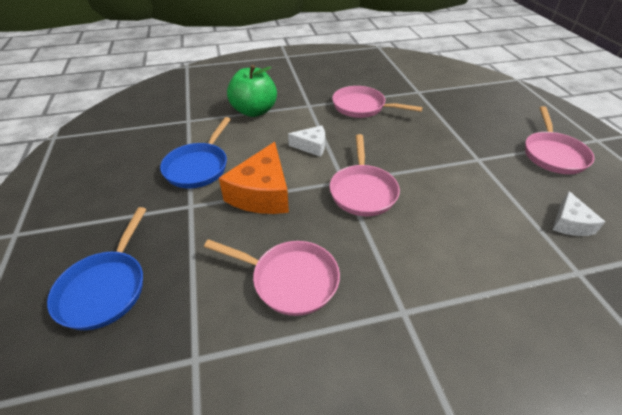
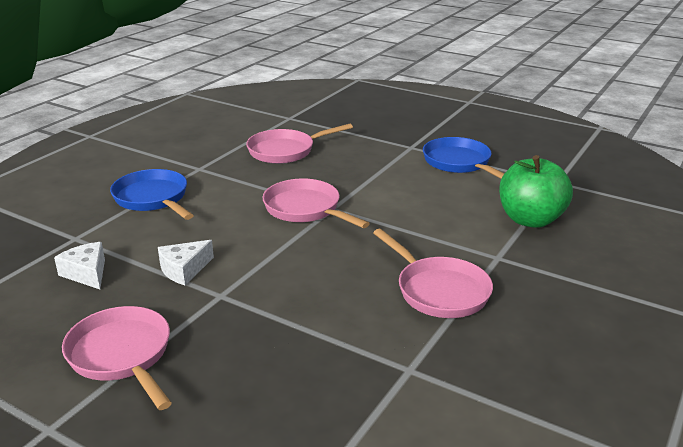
camera: 135 degrees right, 15 degrees down
(105, 288) = (376, 112): blue pan -> blue pan (153, 198)
(262, 193) = (379, 172): orange cheese -> none
(311, 146) = (408, 219): white cheese -> white cheese (184, 270)
(362, 107) = (438, 291): pink pan -> pink pan turned 75 degrees clockwise

